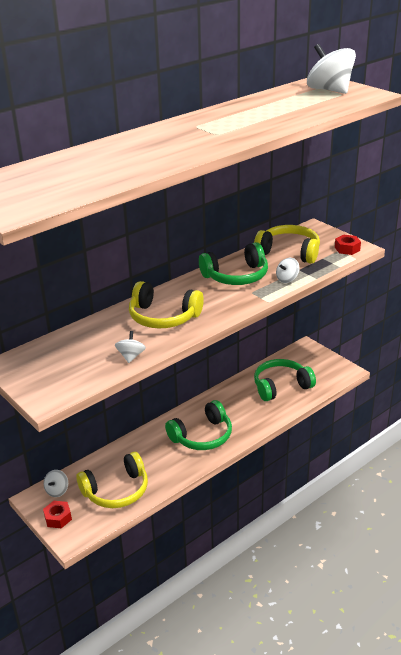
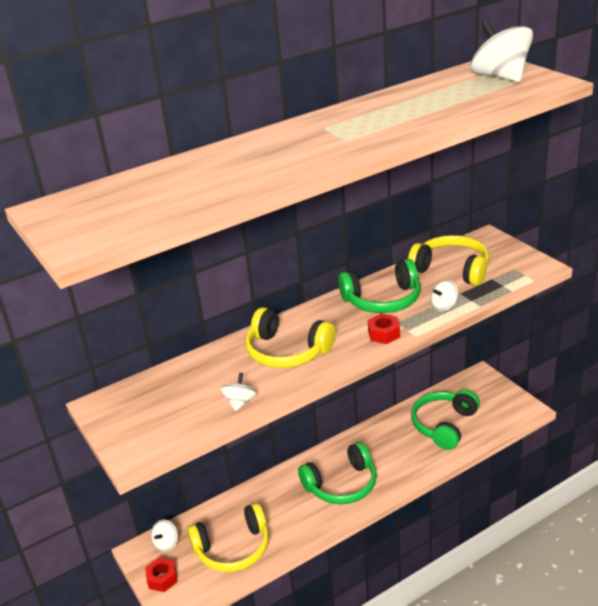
camera: 10 degrees right, 0 degrees up
(281, 386) = (444, 425): green headphones -> green headphones turned 45 degrees counterclockwise
(347, 249) = (524, 267): red nut -> red nut (384, 334)

